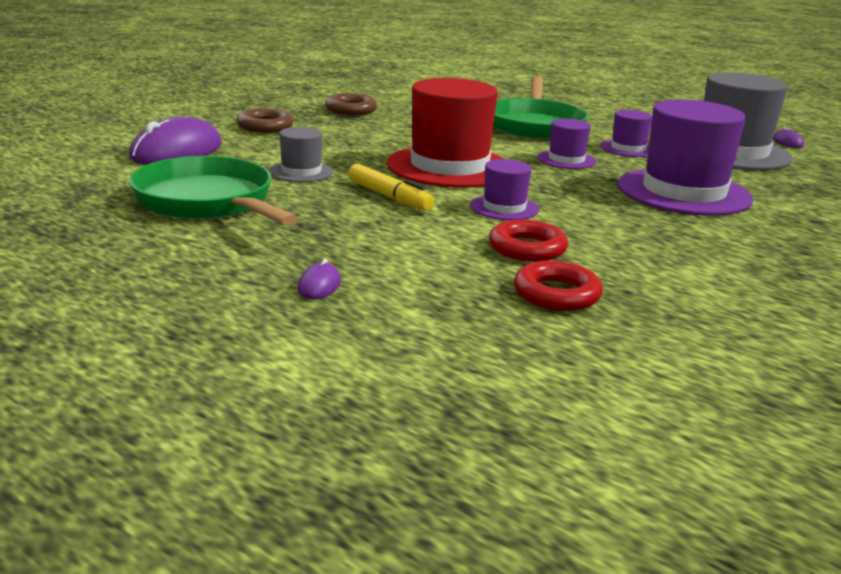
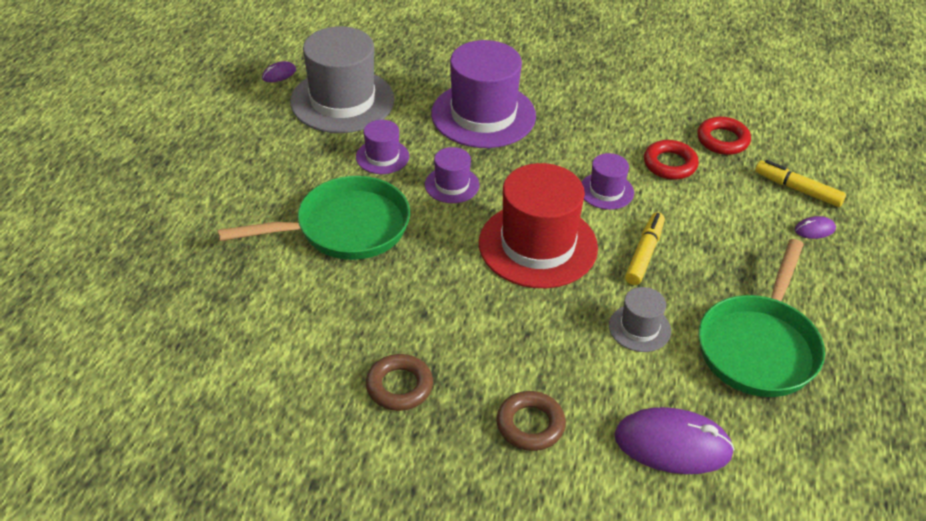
camera: 115 degrees left, 20 degrees up
(405, 305) = (797, 189): none -> yellow marker

